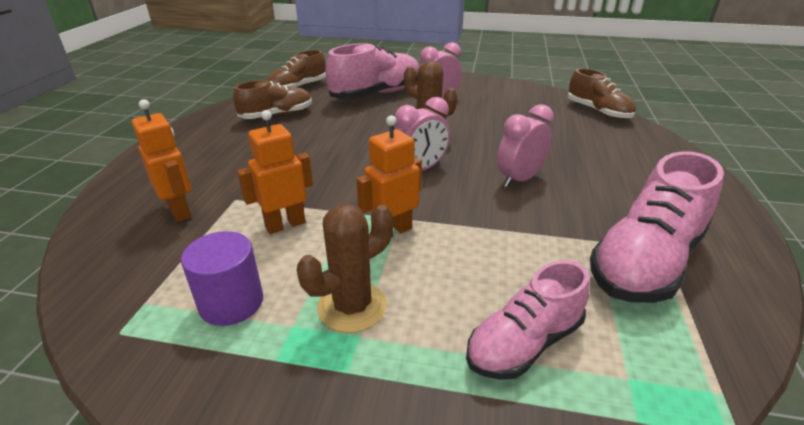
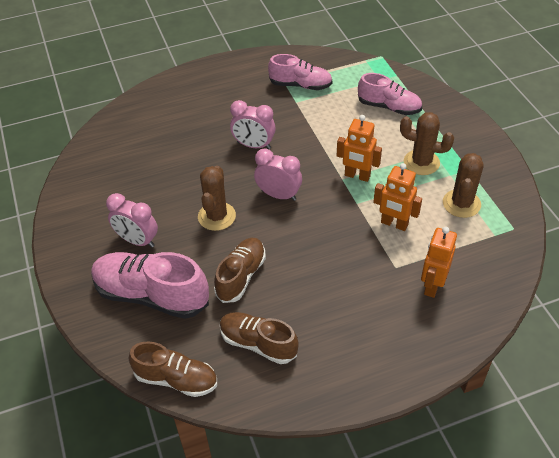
camera: 120 degrees left, 15 degrees up
(231, 302) = (461, 204): purple cylinder -> brown cactus
(598, 112) = (103, 135): brown shoe -> brown shoe (241, 276)
(645, 262) = (300, 85): pink shoe -> pink shoe, size x0.65

